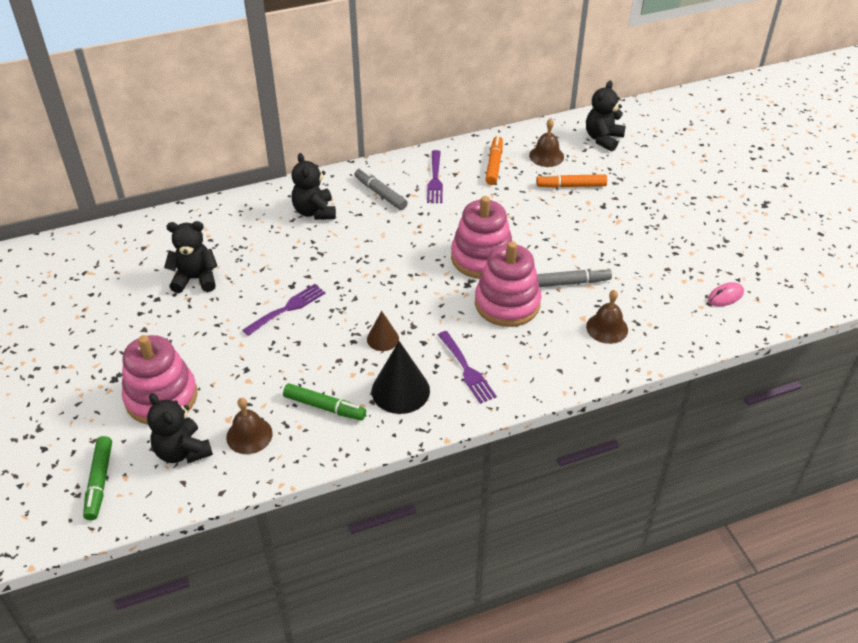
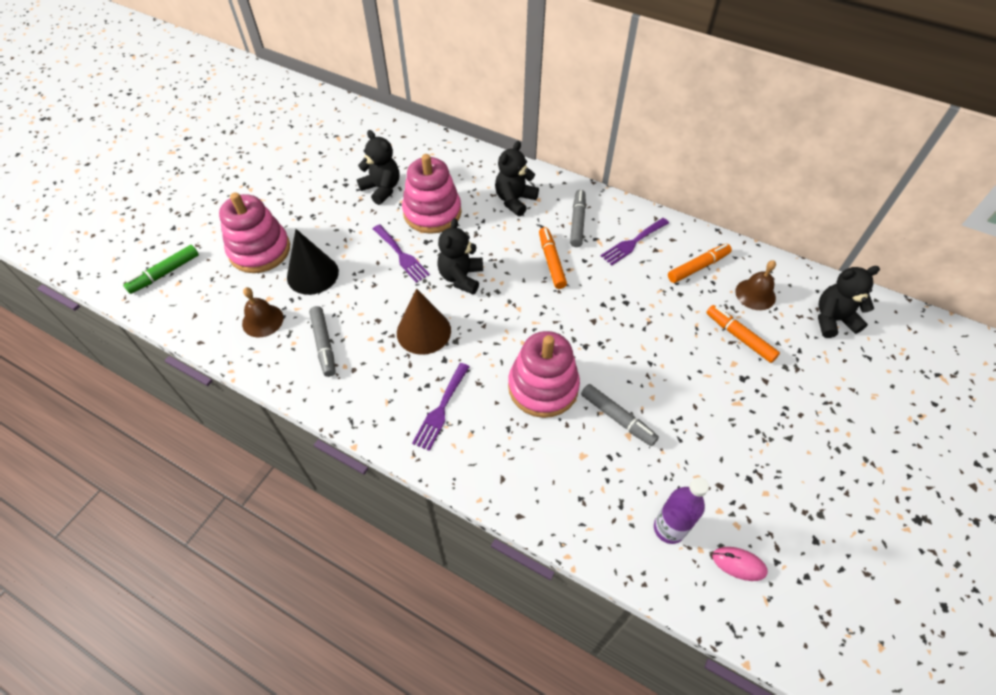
camera: 50 degrees right, 10 degrees up
(182, 451) = (221, 295): black teddy bear -> black teddy bear (461, 277)
(287, 308) = (401, 255): purple fork -> purple fork turned 45 degrees clockwise
(324, 407) = (324, 344): green marker -> grey marker
(383, 339) = (423, 331): brown cone -> brown cone, size x1.73
(400, 390) = (380, 380): black cone -> black cone (312, 274)
(401, 230) = (551, 262): none -> orange marker
(482, 257) = (578, 334): pink stacking toy -> pink stacking toy (432, 212)
(607, 328) = (589, 483): brown bell -> none
(674, 311) = (669, 528): none -> purple bottle

